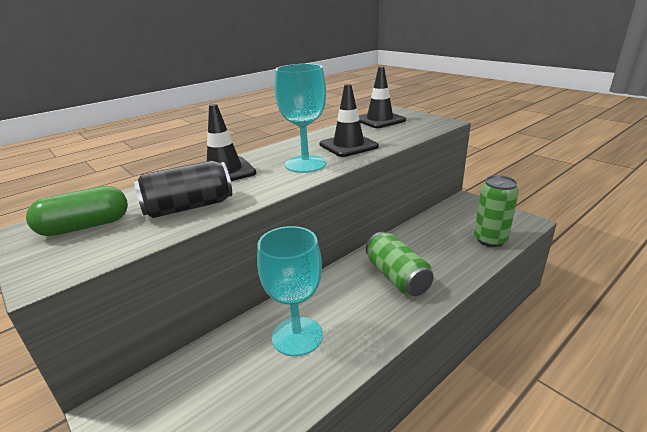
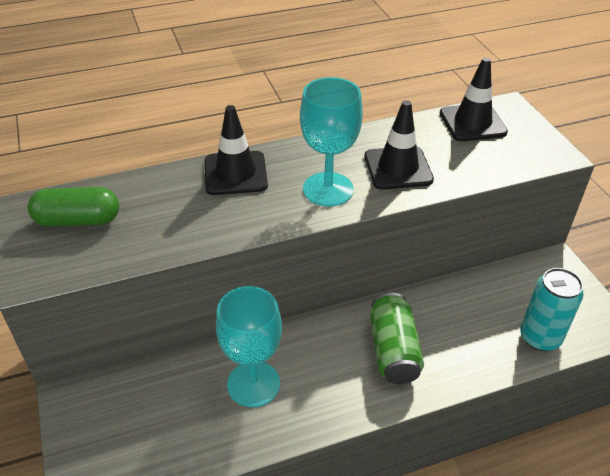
camera: 20 degrees right, 15 degrees up
(189, 207) = (177, 224): black can -> none
(490, 239) = (540, 337): green can -> turquoise can

